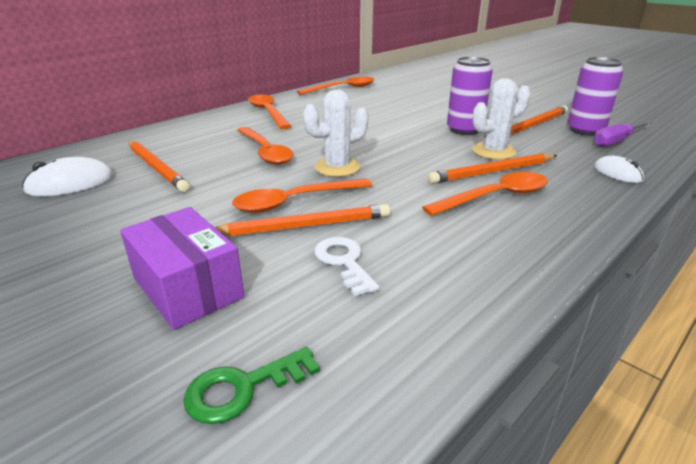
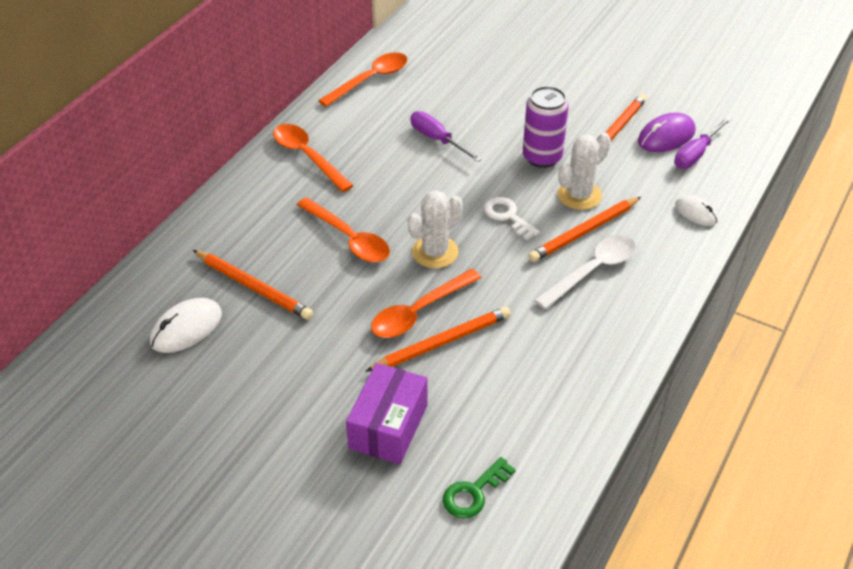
camera: 15 degrees left, 15 degrees up
(187, 288) = (388, 426): purple box -> purple box turned 75 degrees clockwise
(344, 262) = (492, 376): white key -> white key (507, 216)
(377, 115) = (437, 140): none -> purple screwdriver
(495, 197) = (592, 271): orange spoon -> white spoon
(585, 130) = (666, 136): purple can -> purple mouse

